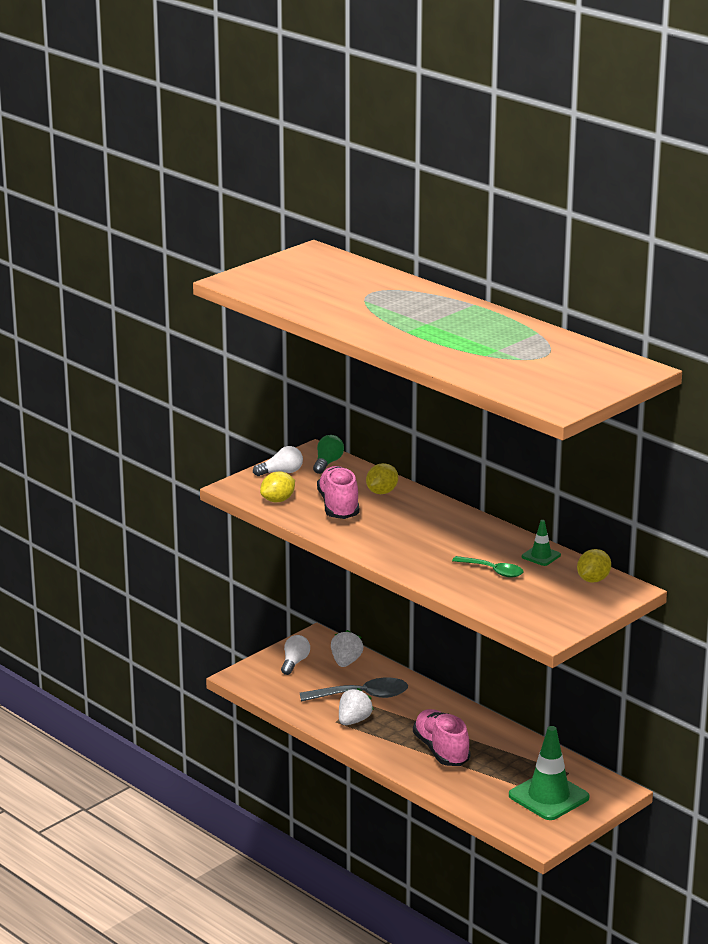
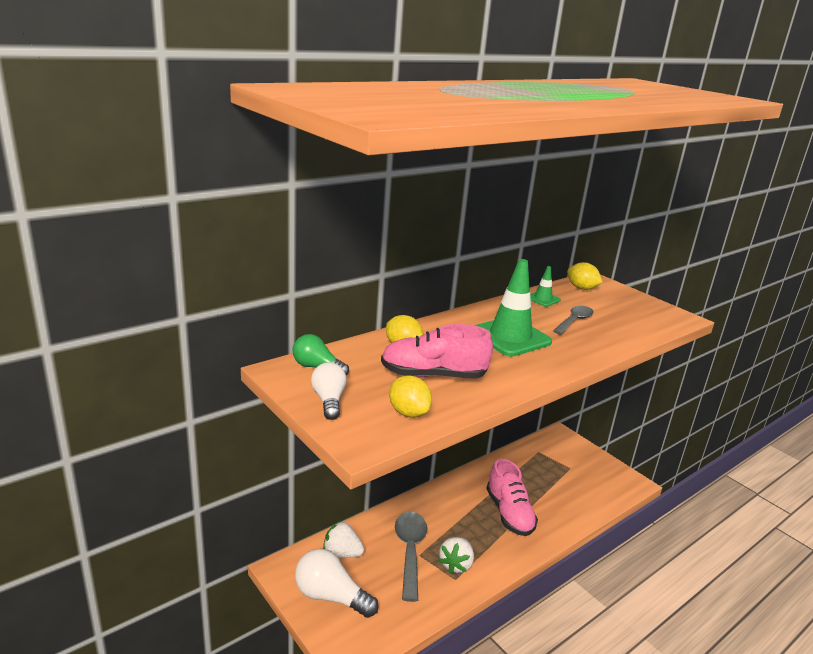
camera: 85 degrees left, 0 degrees up
(294, 663) = (331, 596): white light bulb -> white light bulb, size x1.61
(354, 721) = (456, 564): white strawberry -> white strawberry turned 105 degrees counterclockwise
(441, 750) = (509, 513): pink shoe -> pink shoe turned 90 degrees counterclockwise
(493, 571) = (574, 321): green spoon -> grey spoon
(548, 796) = (573, 467): green traffic cone -> green traffic cone (510, 337)

